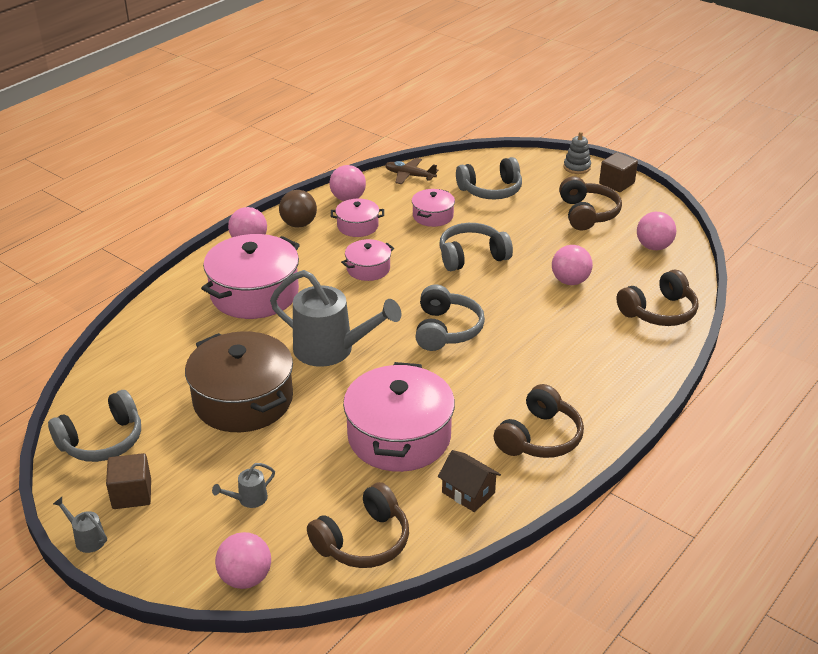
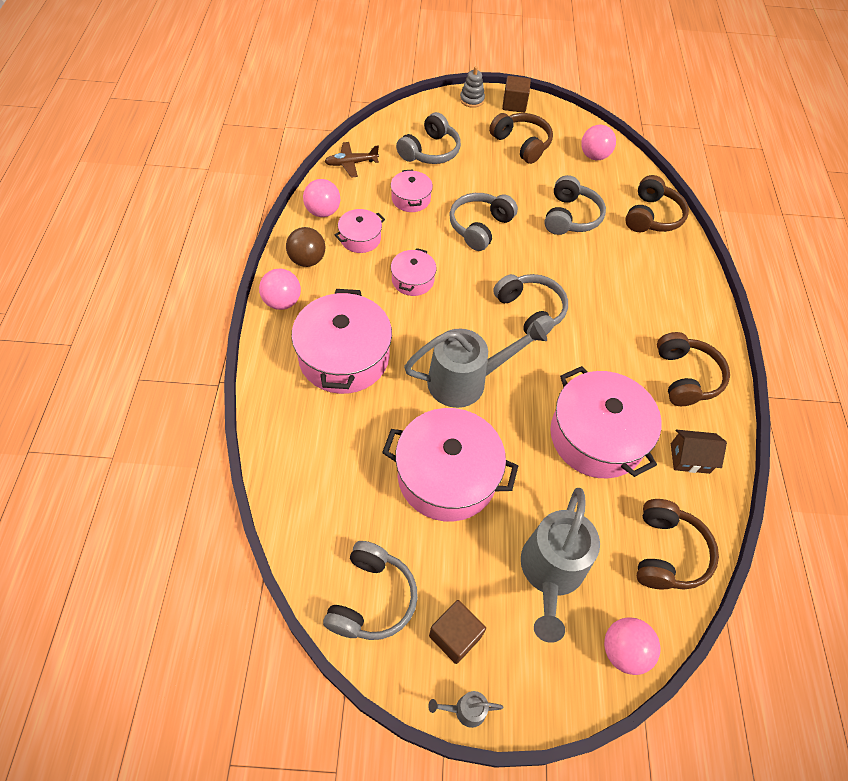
camera: 40 degrees left, 20 degrees up
(243, 400) = (447, 476): brown pot -> pink pot
(248, 499) = (550, 573): grey watering can -> grey watering can, size x2.41
(570, 281) = (570, 217): pink ball -> grey headphones

